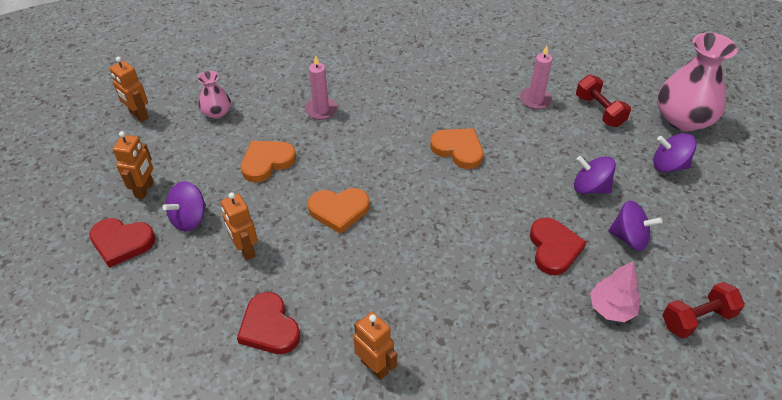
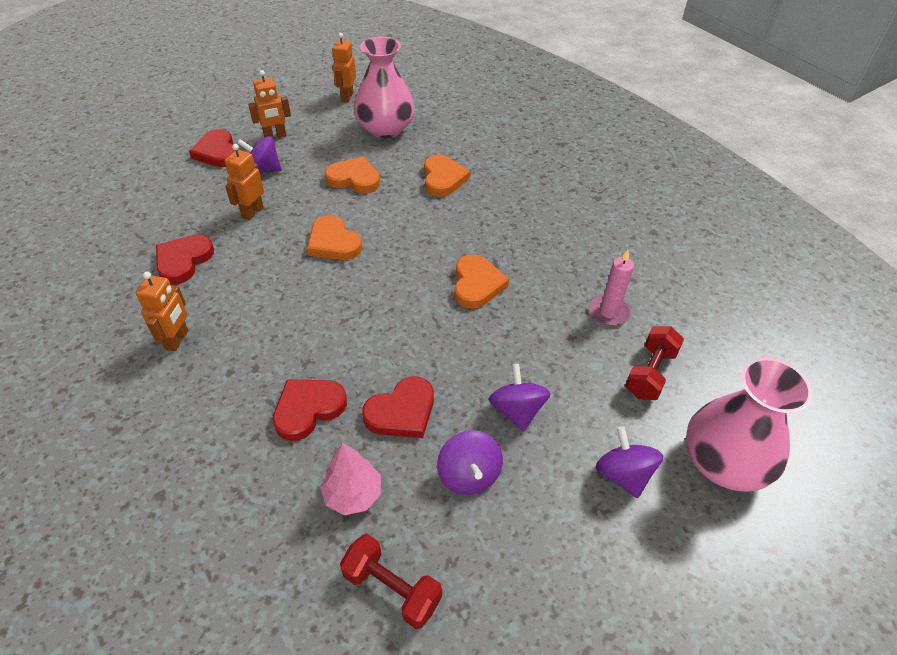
camera: 55 degrees right, 0 degrees up
(217, 112) = (385, 129): pink vase -> pink vase, size x1.97
(321, 110) = (443, 178): pink candle -> orange heart
(516, 303) = (308, 409): none -> red heart

